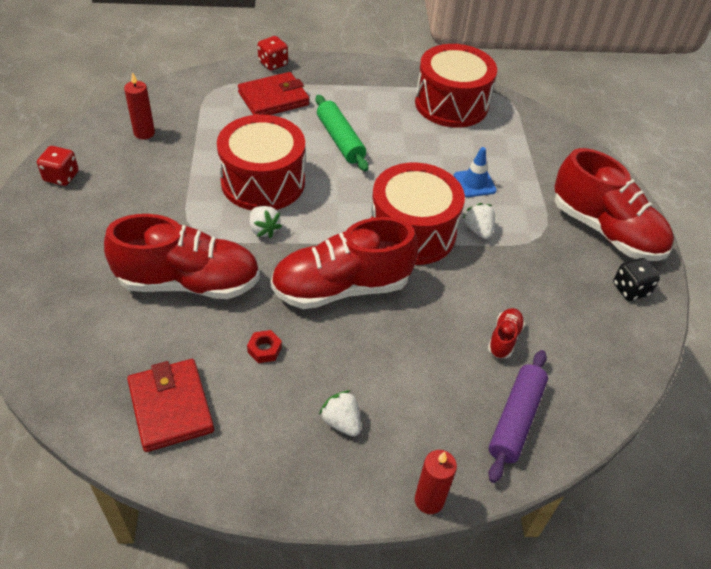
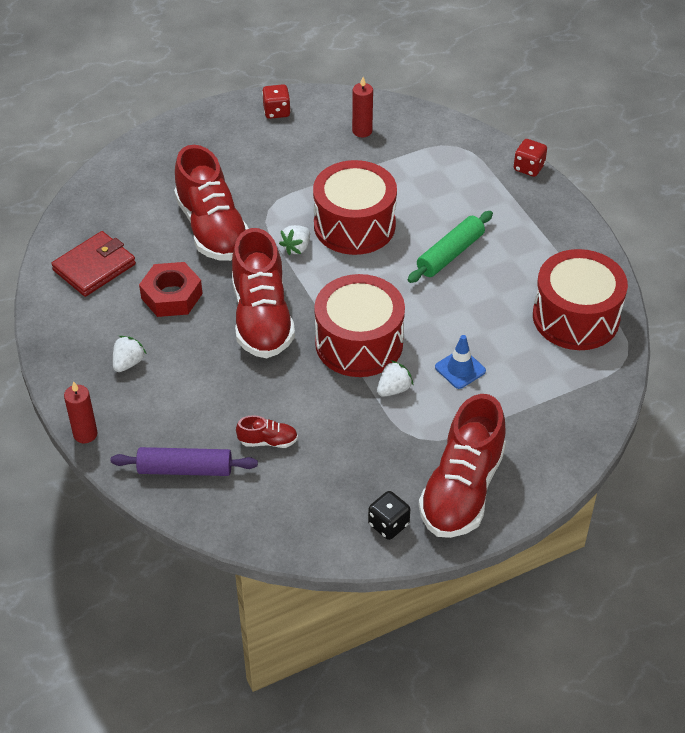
camera: 70 degrees right, 0 degrees up
(264, 349) = (171, 296): red nut -> red nut, size x2.10
(273, 99) = (474, 188): red wallet -> none
(341, 287) = (262, 318): red shoe -> red shoe turned 150 degrees counterclockwise

